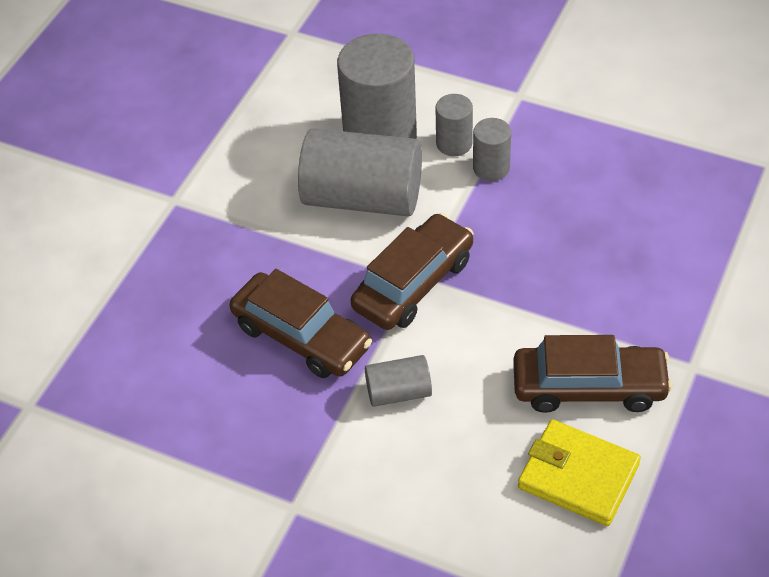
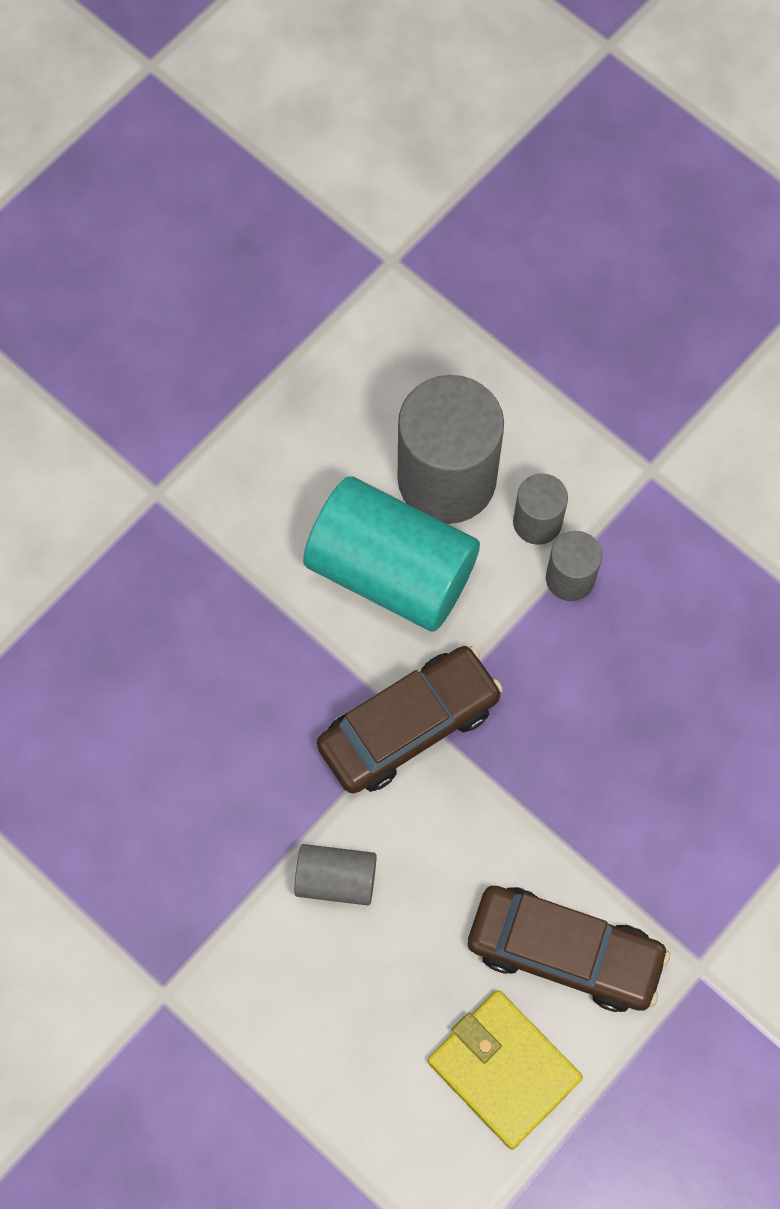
camera: 15 degrees right, 20 degrees up
(301, 336) = (247, 757): brown car -> none
(362, 198) = (391, 570): grey cylinder -> turquoise cylinder

